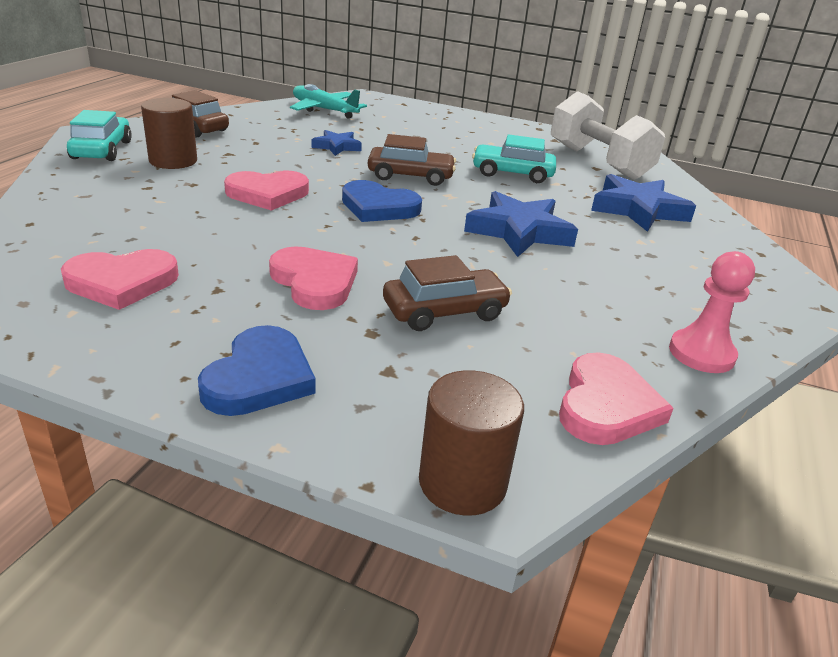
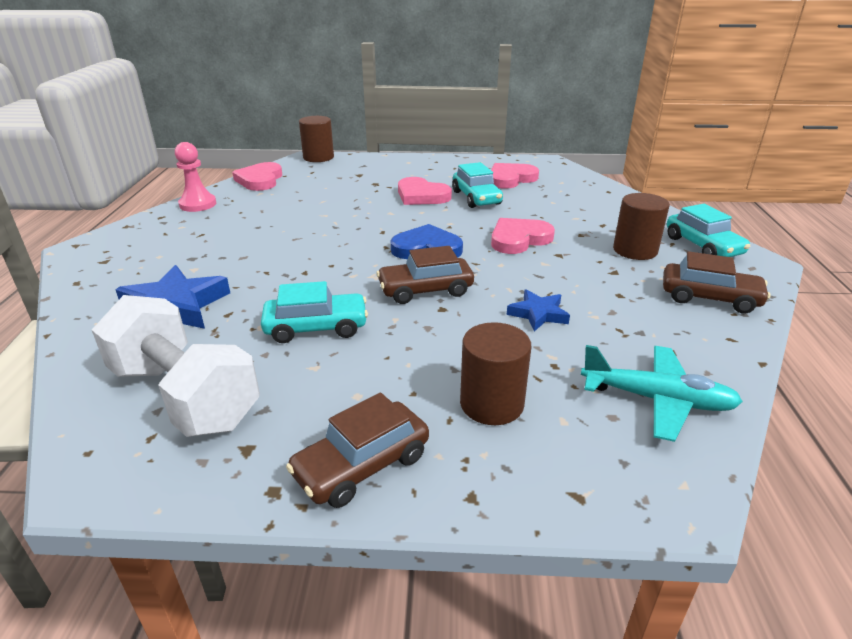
camera: 165 degrees right, 0 degrees up
(237, 257) = (476, 198): none -> turquoise car
(259, 377) = (409, 165): blue heart -> none
(415, 126) = (491, 404): none -> brown cylinder
(444, 311) = (343, 196): brown car -> brown car (362, 465)
(519, 231) = (303, 253): blue star -> none

